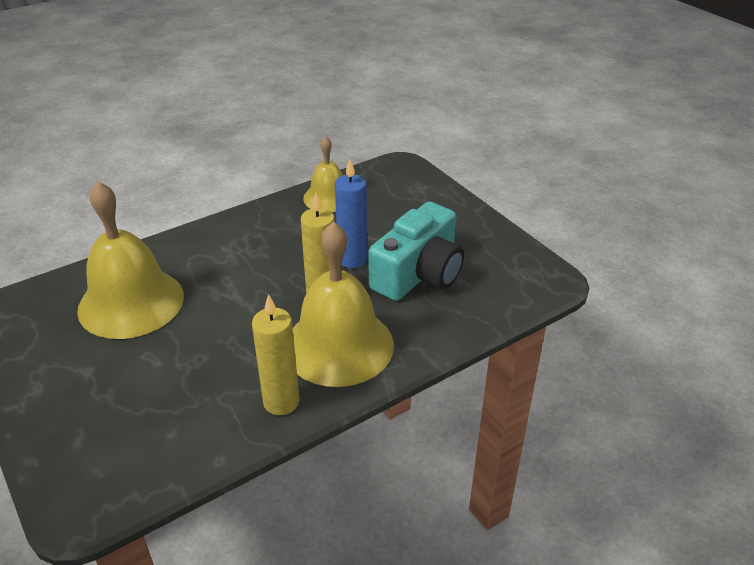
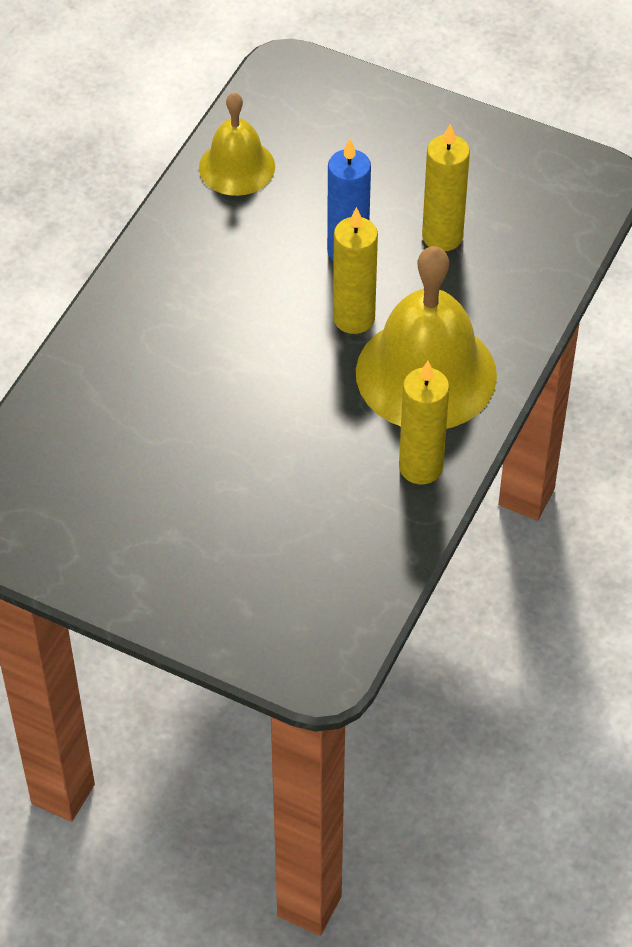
camera: 30 degrees left, 15 degrees up
(131, 302) = (133, 431): yellow bell -> none
(419, 274) = (442, 237): turquoise camera -> yellow candle

